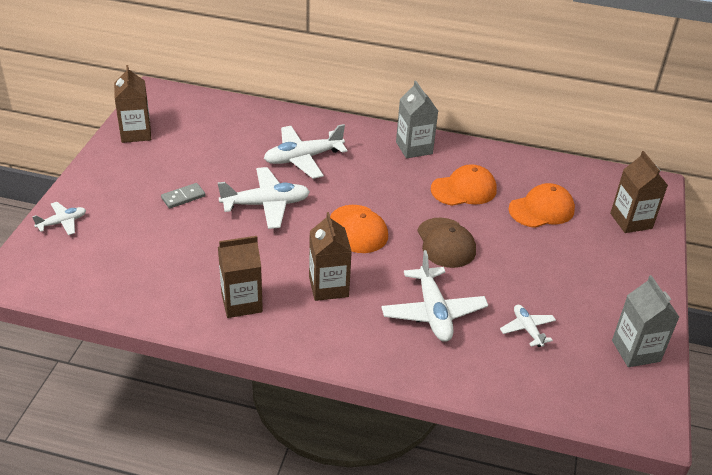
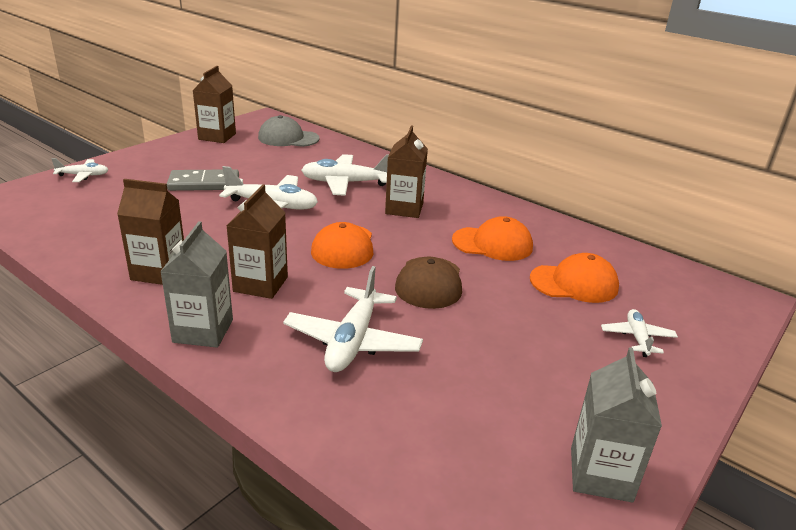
camera: 25 degrees right, 10 degrees down
(183, 197) = (204, 183): grey domino -> grey domino, size x1.62
(204, 115) = (288, 138): none -> grey cap
(414, 148) = (466, 200): grey carton -> grey carton (203, 331)
(527, 329) = (457, 396): white plane -> white plane (637, 338)
(631, 221) = (690, 324): brown carton -> brown carton (404, 208)

